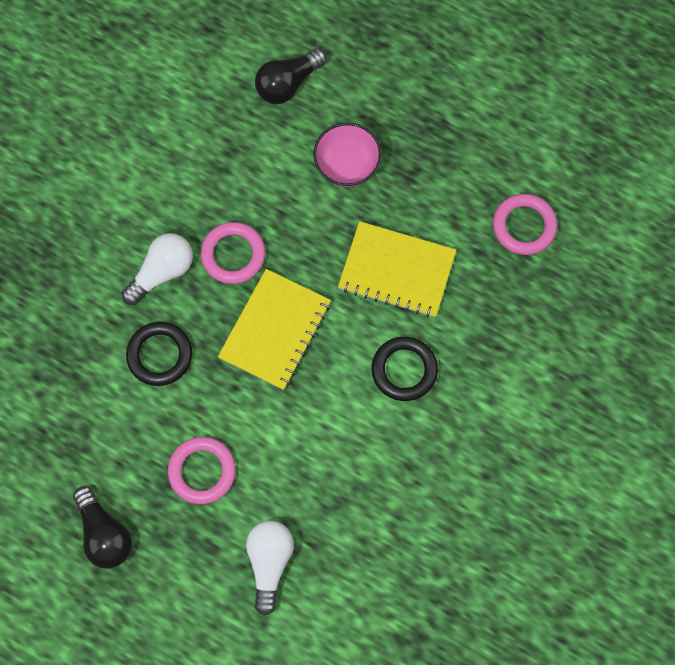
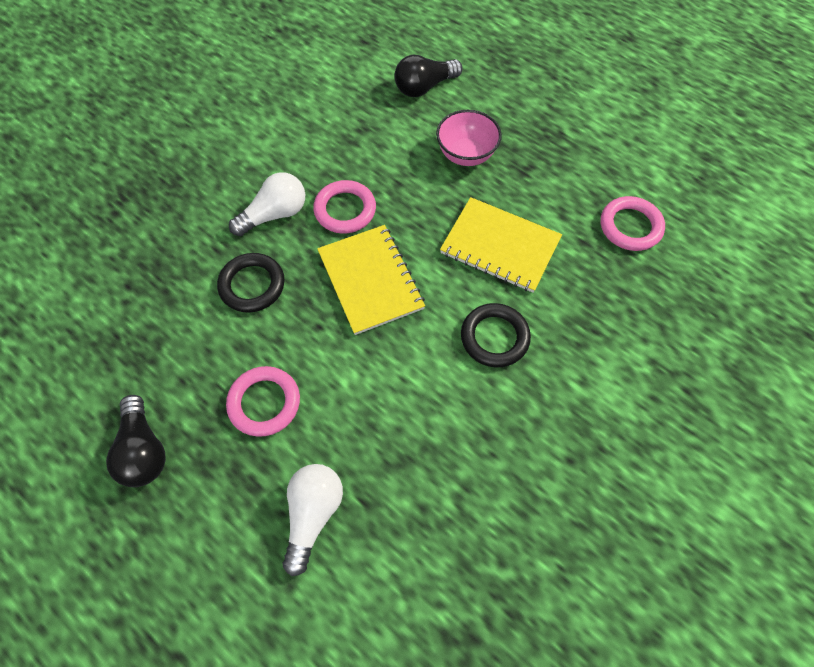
camera: 10 degrees right, 10 degrees down
(275, 330) = (370, 280): yellow notebook -> yellow notebook turned 60 degrees counterclockwise

